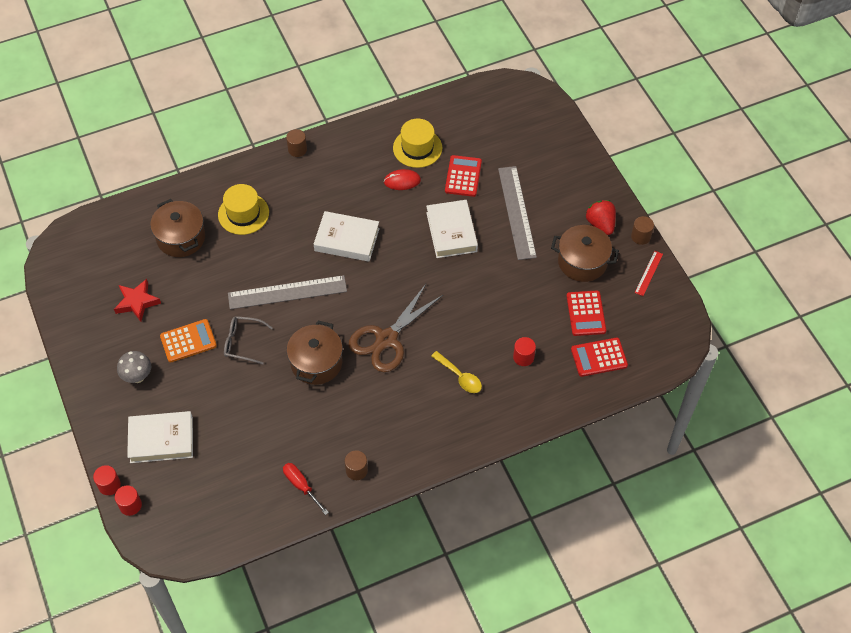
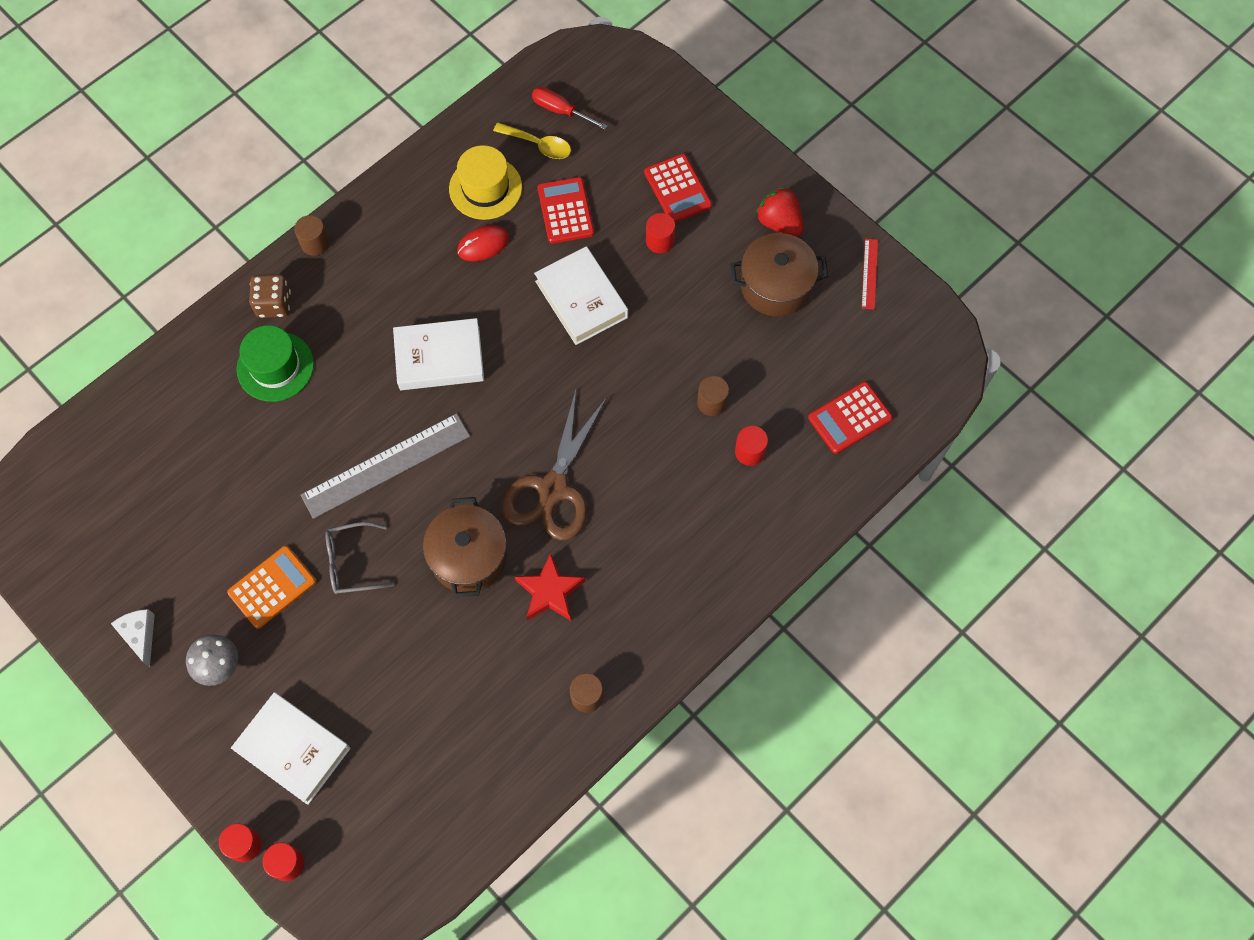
camera: 20 degrees left, 10 degrees up
(98, 343) = (140, 635): none -> white cheese
(137, 302) = (173, 553): red star -> red star (550, 591)
(161, 440) = (293, 749): white book -> white book turned 60 degrees clockwise
(181, 238) = (198, 433): brown pot -> none
(243, 214) = (275, 366): yellow hat -> green hat
(257, 177) = (274, 304): none -> brown dice
(301, 486) = (519, 747): red screwdriver -> red screwdriver (561, 111)
(460, 376) = (675, 510): yellow spoon -> yellow spoon (538, 145)
(517, 212) = (660, 241): grey ruler -> red cylinder
(586, 313) = (809, 360): red calculator -> red calculator (677, 189)
(641, 236) = (839, 223): brown cylinder -> brown cylinder (712, 402)

